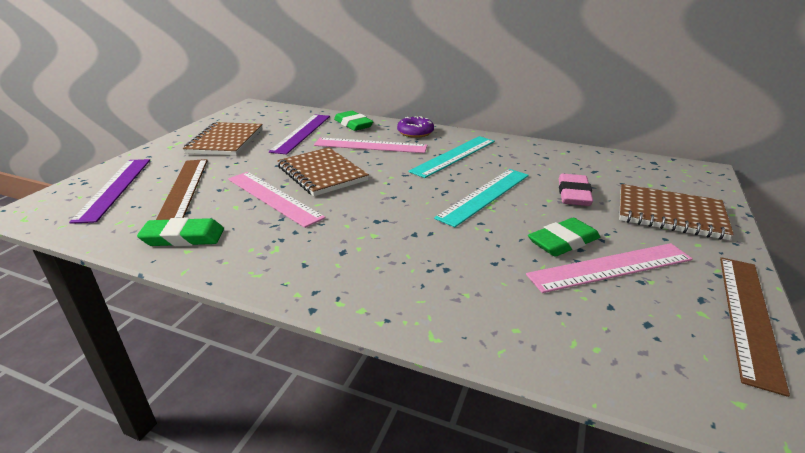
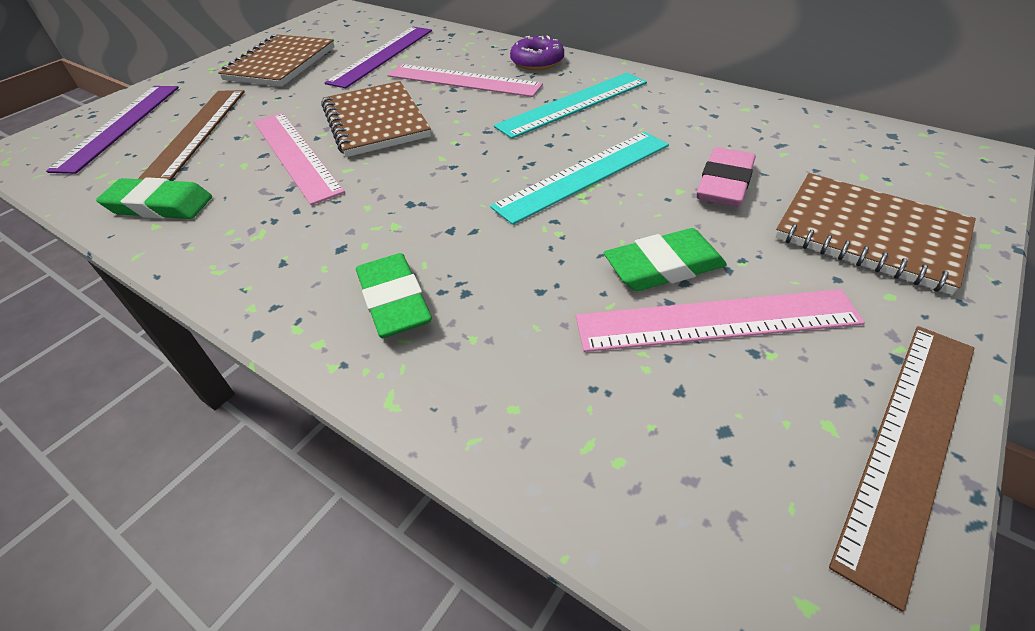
camera: 15 degrees right, 15 degrees up
(353, 124) = (457, 44): green eraser -> green eraser (394, 301)

